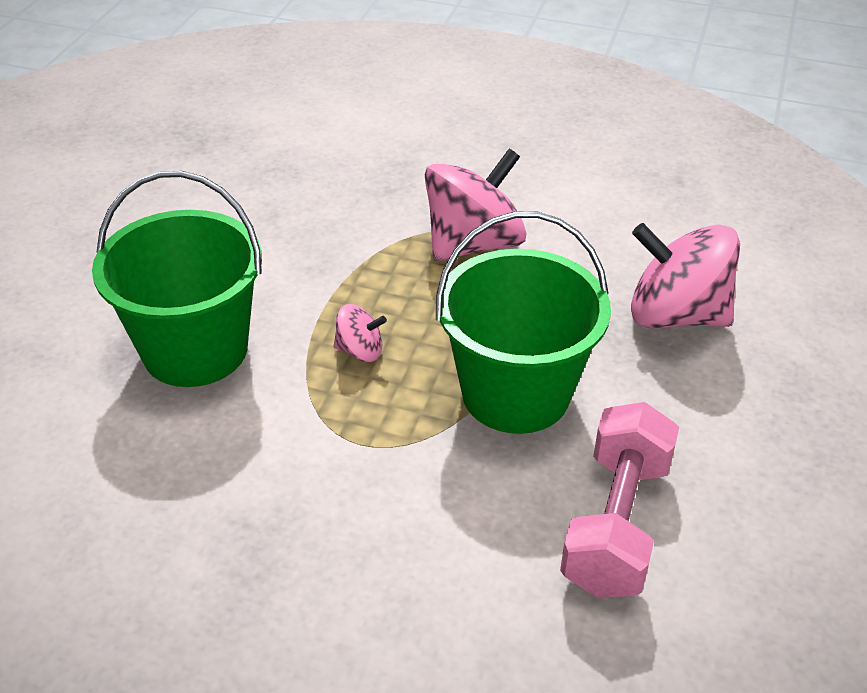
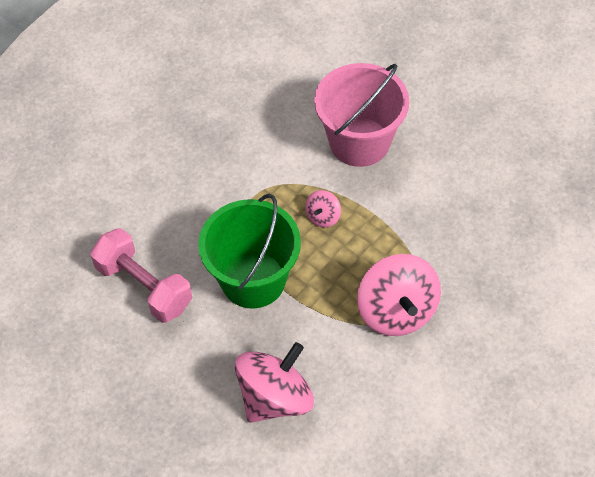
camera: 115 degrees right, 15 degrees up
(195, 350) = (359, 142): green bucket -> pink bucket

